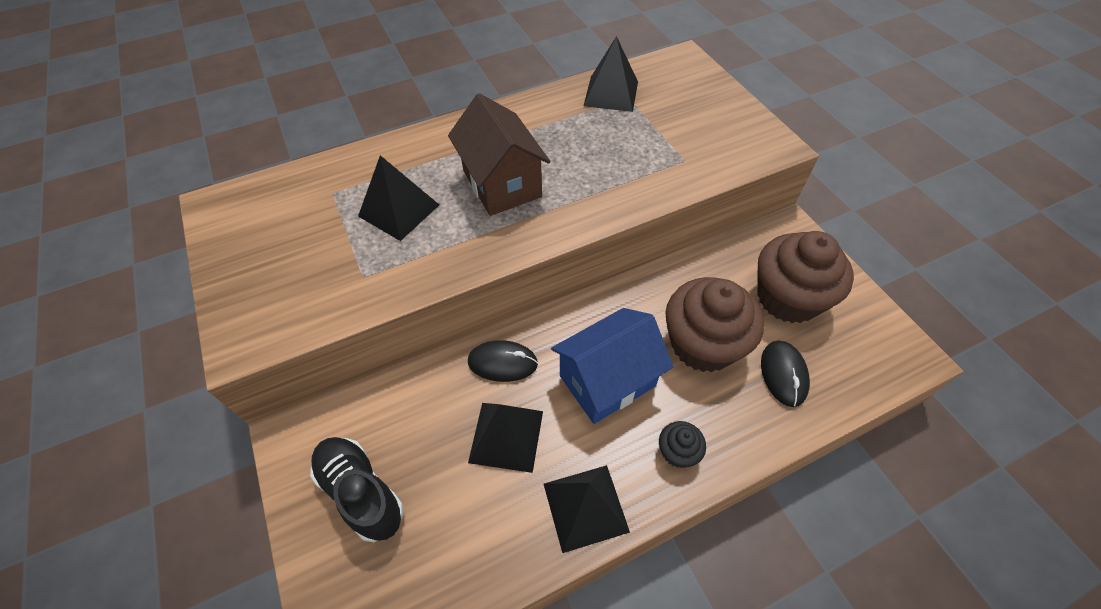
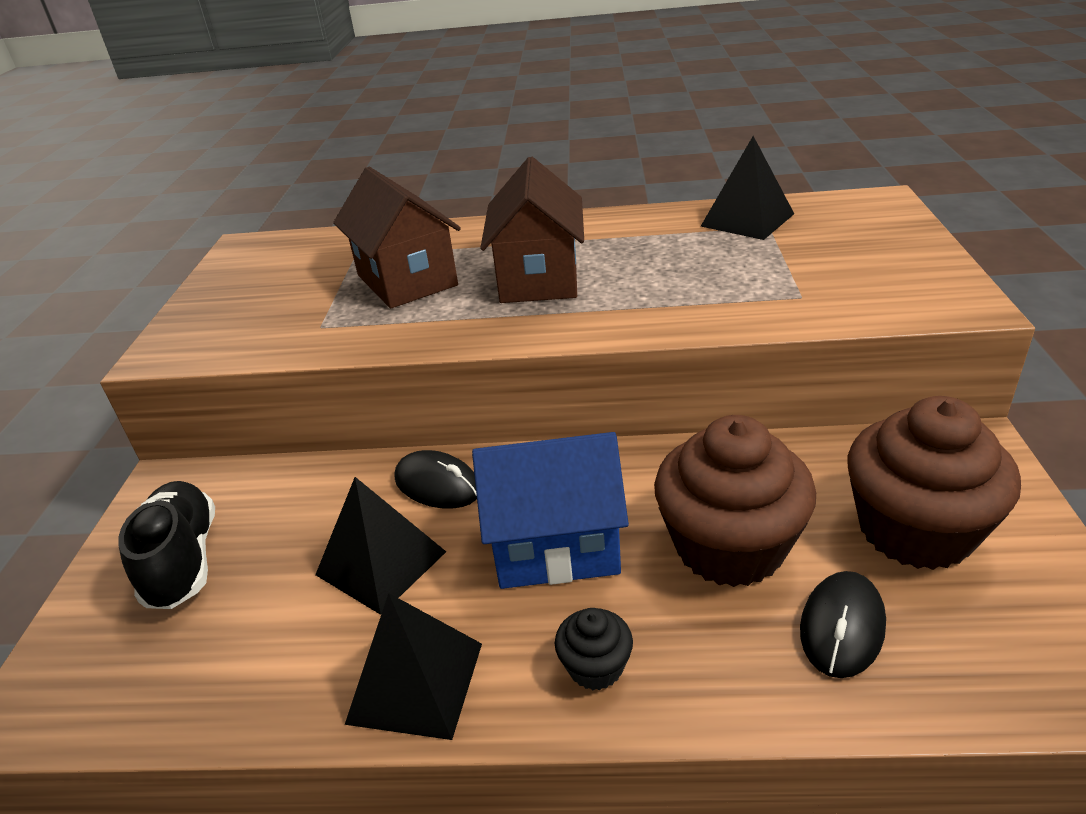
camera: 30 degrees right, 20 degrees down
(399, 210) = (407, 280): black pyramid -> brown house

